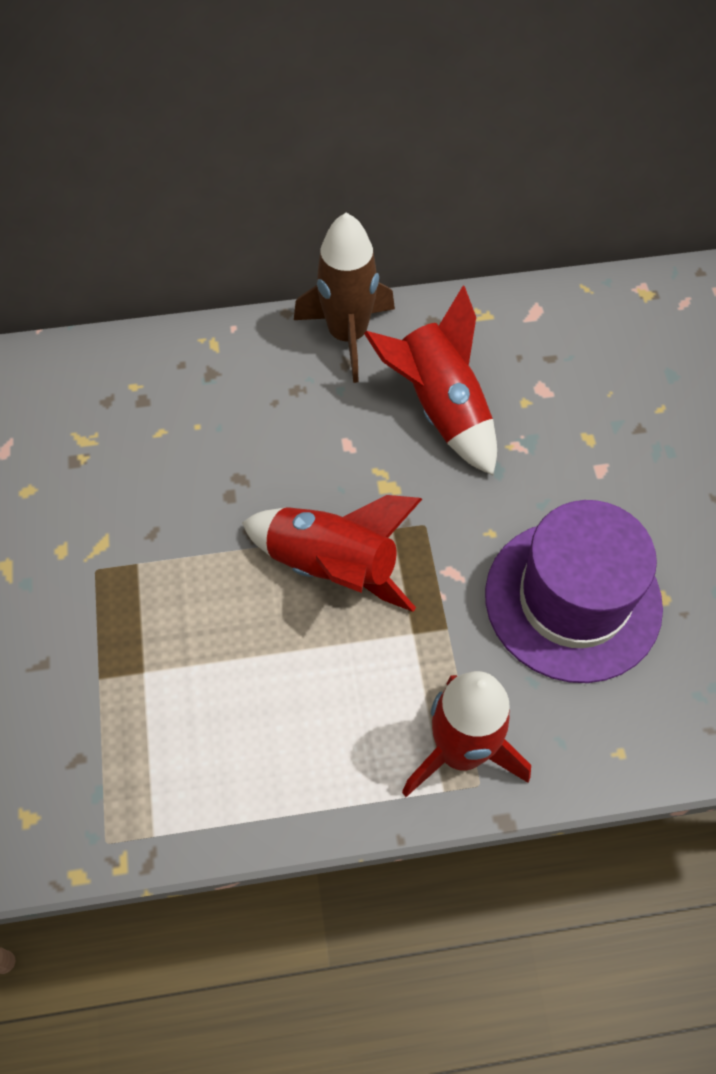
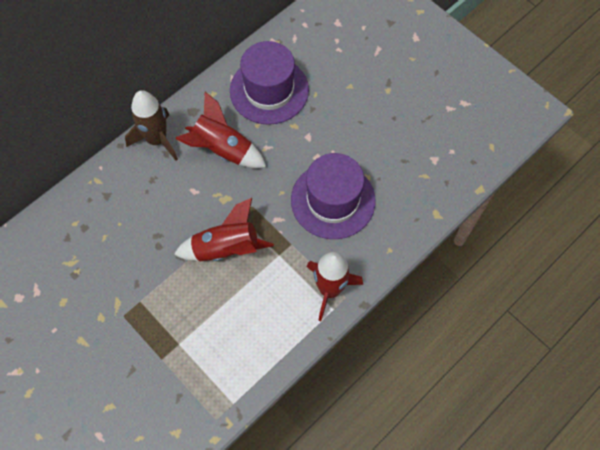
camera: 35 degrees left, 5 degrees up
(584, 359) = (269, 90): none -> purple hat

